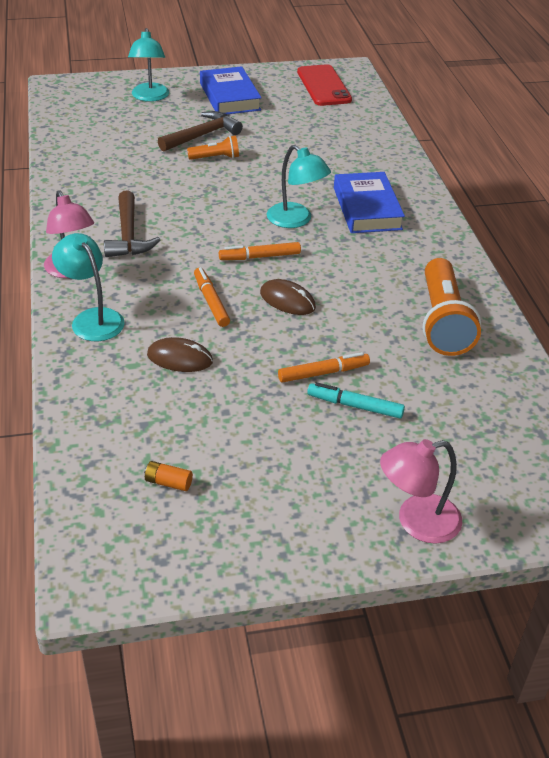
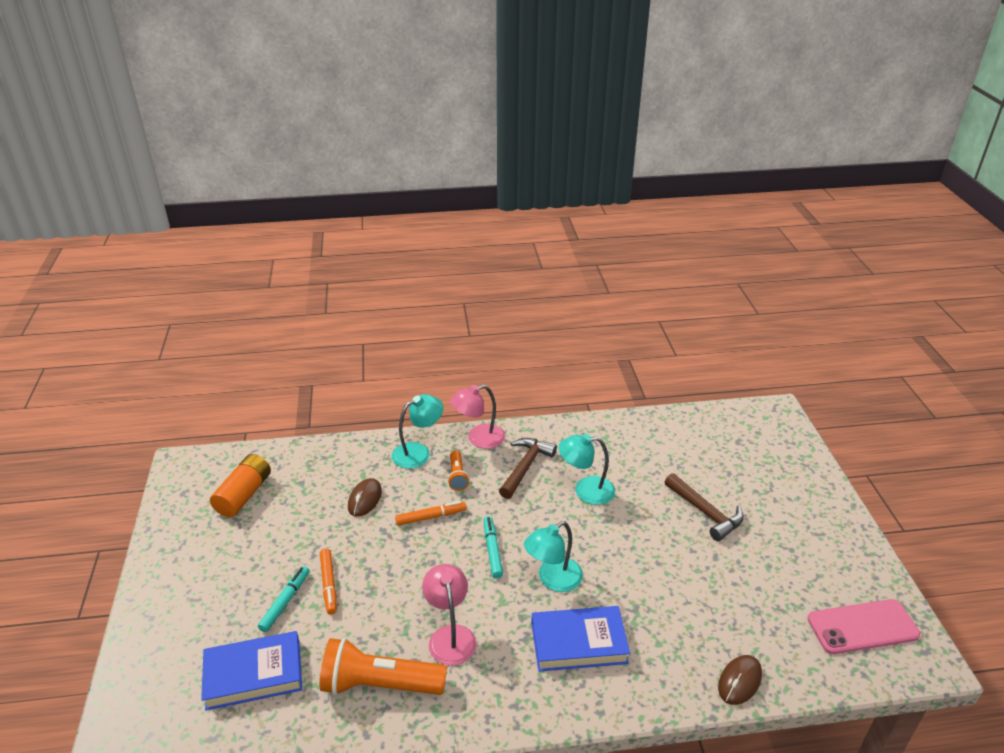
camera: 95 degrees right, 5 degrees down
(128, 235) = (525, 467): brown hammer -> brown hammer turned 120 degrees clockwise
(150, 97) = (775, 473): turquoise lamp -> turquoise lamp (585, 490)
(168, 482) = (244, 495): orange battery -> orange battery, size x2.20
(216, 158) = (662, 522): orange flashlight -> orange flashlight (457, 476)
(229, 97) = (799, 535): blue book -> blue book (254, 674)
(260, 257) = (492, 550): orange marker -> turquoise marker
(287, 300) = (427, 566): brown mouse -> brown mouse (739, 681)
(323, 86) = (862, 627): red phone -> pink phone
(416, 522) = (156, 627): pink lamp -> pink lamp (450, 636)

